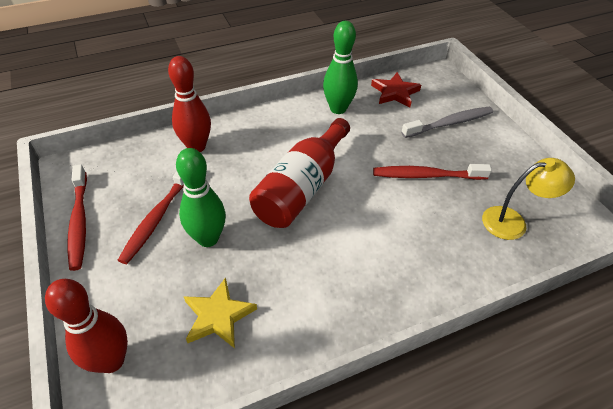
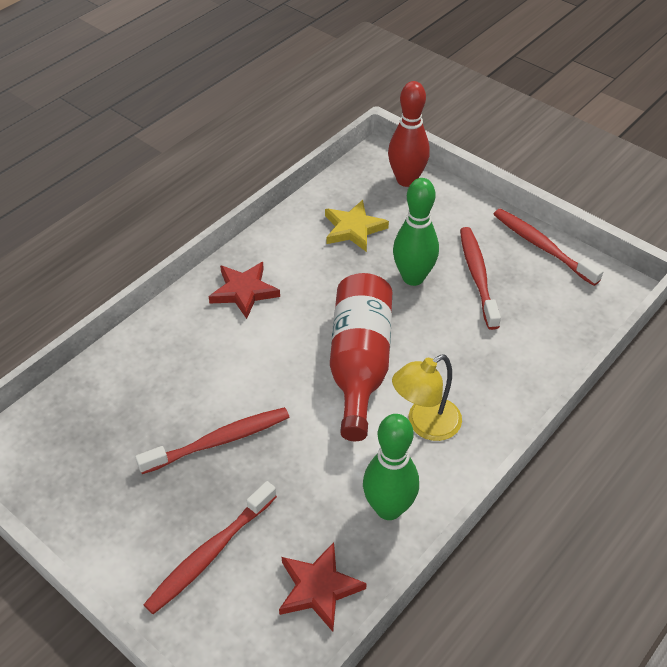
camera: 155 degrees right, 0 degrees up
(196, 146) = (519, 365): red bowling pin -> none
(362, 287) = (244, 291): none -> red star
(449, 123) = (210, 554): grey toothbrush -> red toothbrush
(513, 222) = (101, 418): yellow lamp -> yellow lamp (425, 425)

